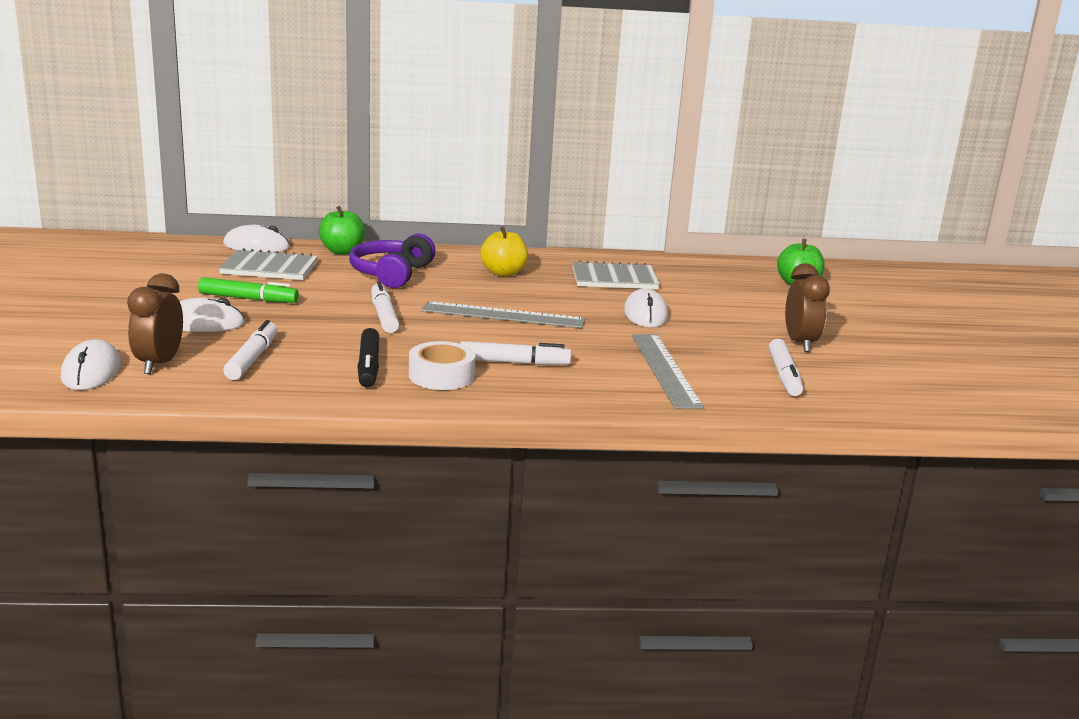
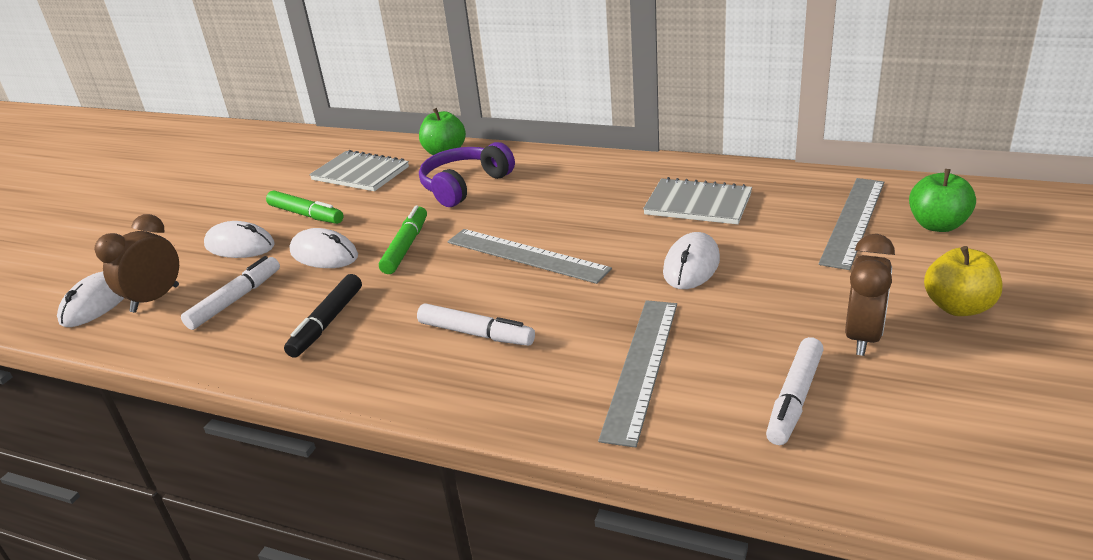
camera: 30 degrees right, 10 degrees up
(256, 246) = (375, 143): white mouse -> white mouse (324, 254)
(384, 315) = (406, 247): white marker -> green marker
(441, 376) = (384, 346): white tape -> none
(503, 273) = (579, 189): yellow apple -> yellow apple (958, 307)
(739, 284) = (853, 221): none -> grey ruler

